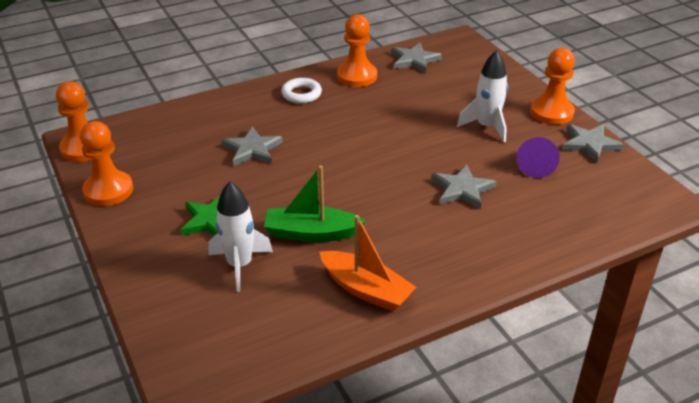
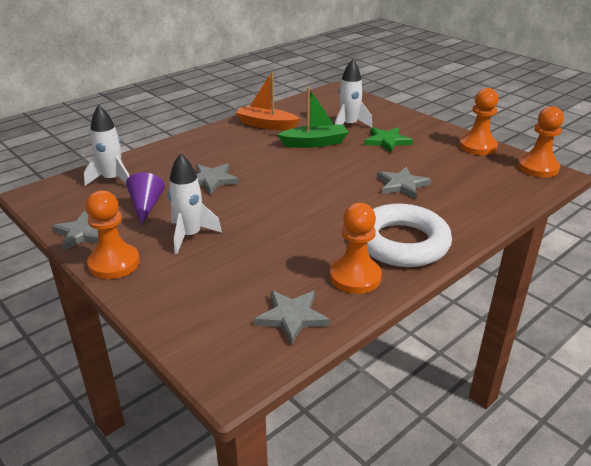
camera: 165 degrees right, 5 degrees down
(301, 94) = (402, 243): white ring -> white ring, size x2.04
(584, 209) = (113, 180): none -> white rocket

